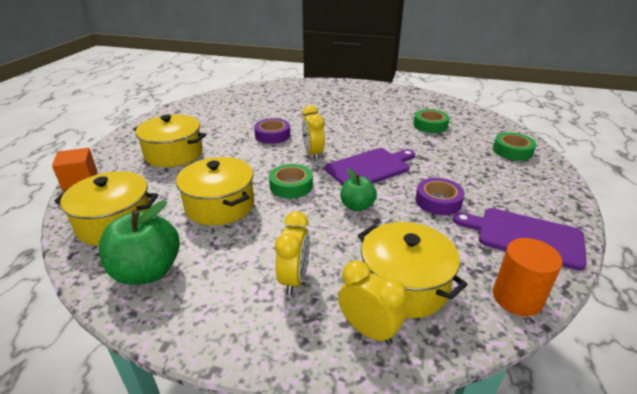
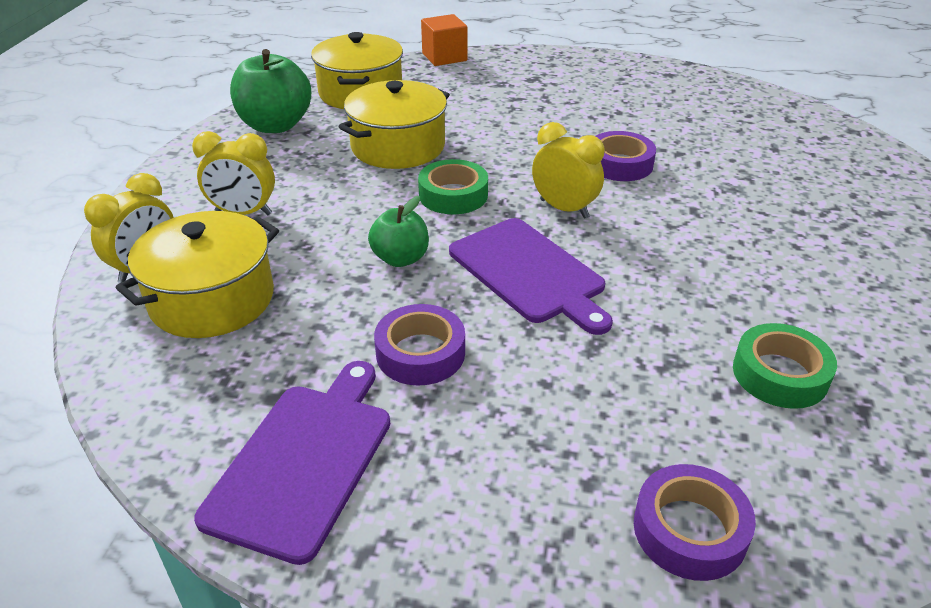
camera: 85 degrees right, 5 degrees up
(174, 153) = (527, 96): yellow pot -> none
(313, 154) = (564, 209): yellow clock -> yellow clock turned 60 degrees clockwise
(512, 151) = (689, 530): green tape -> purple tape
(517, 298) = (156, 413): orange cylinder -> none

